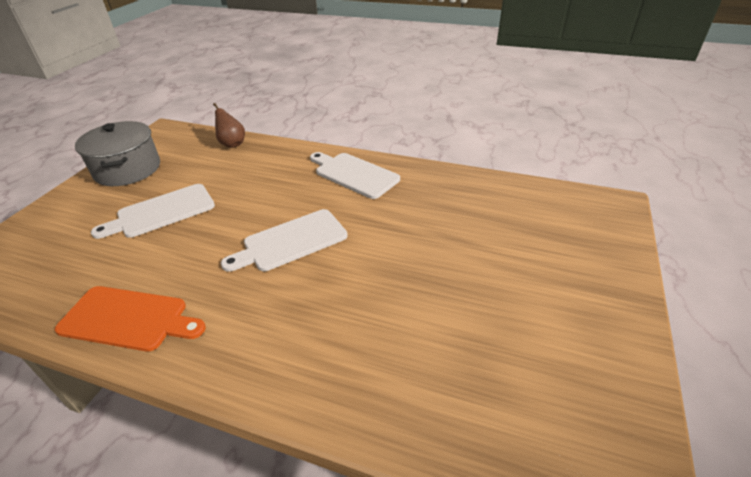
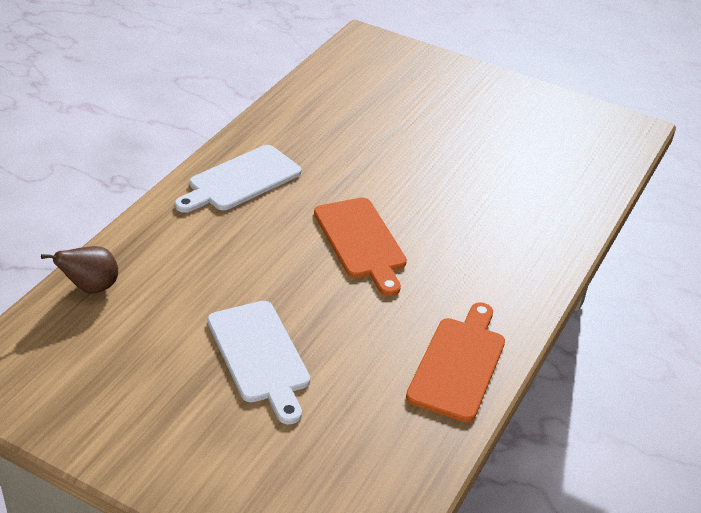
camera: 85 degrees left, 0 degrees up
(127, 169) = (112, 410): grey pot -> none
(291, 241) = (361, 242): white cutting board -> orange cutting board

